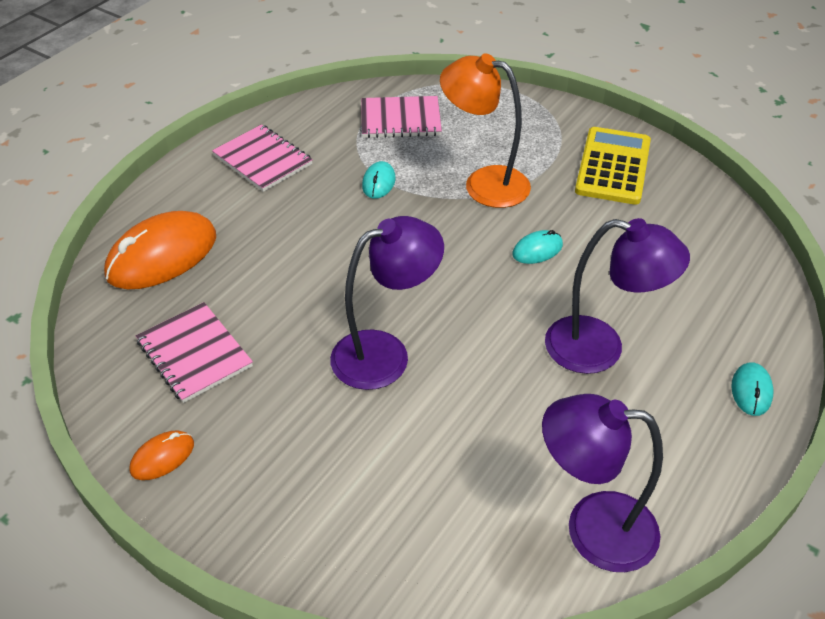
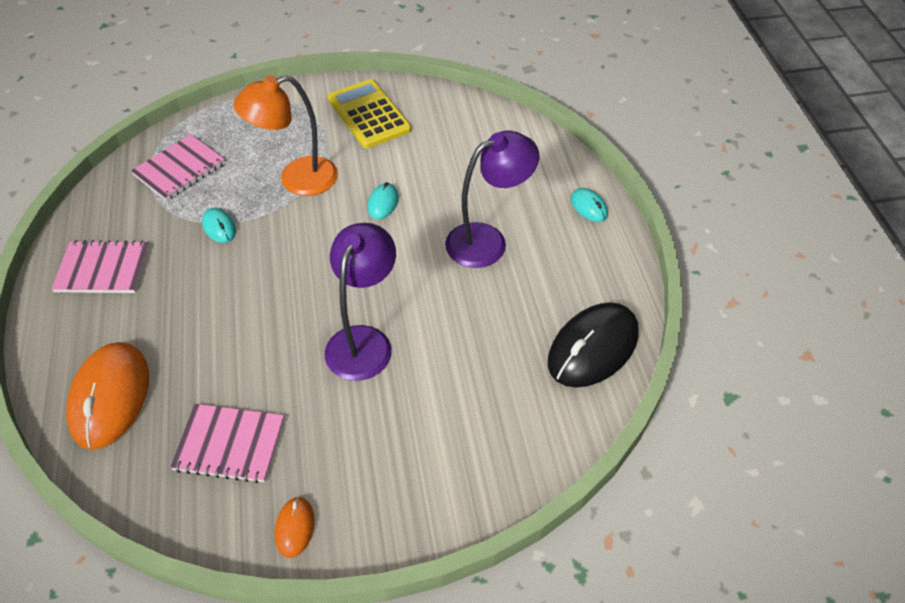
camera: 45 degrees left, 5 degrees up
(592, 528) = (593, 348): purple lamp -> black mouse

